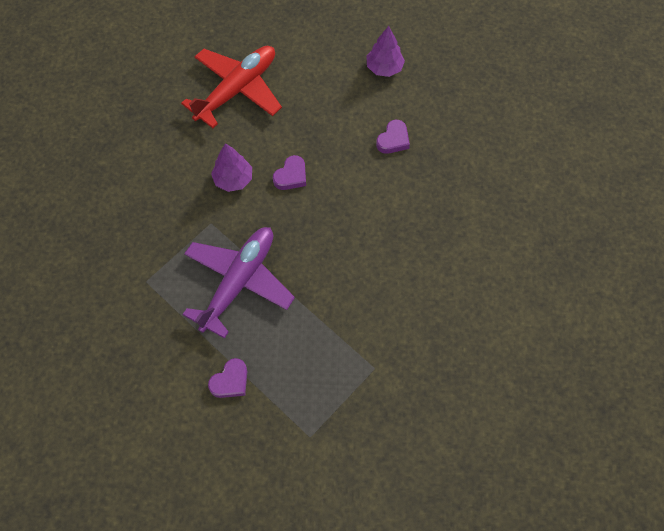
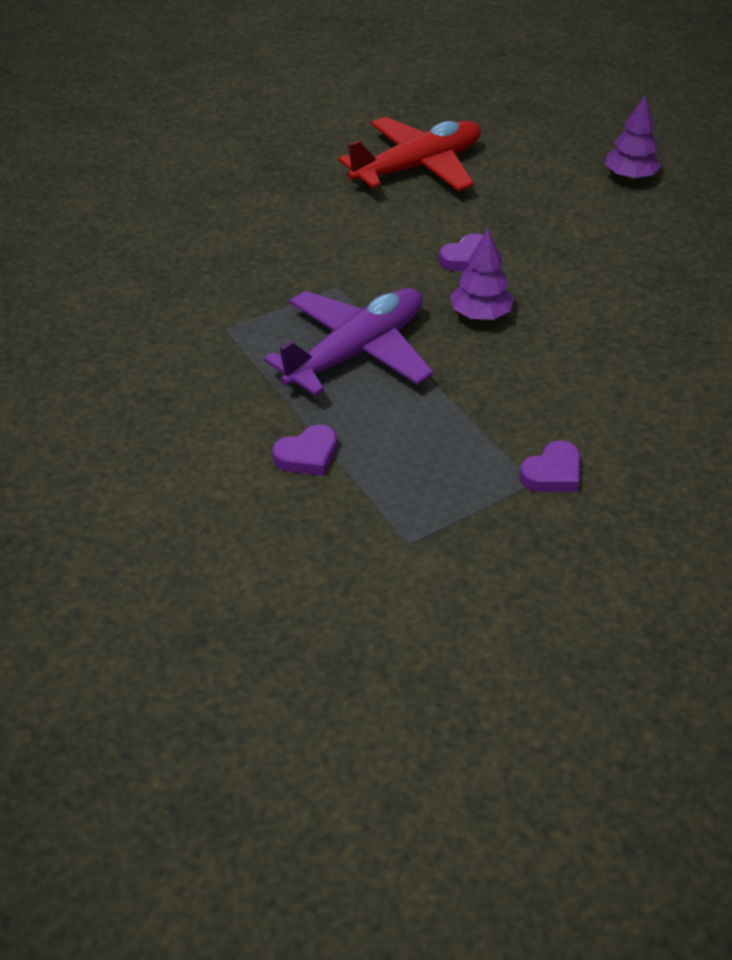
camera: 15 degrees right, 20 degrees down
(233, 179) = (384, 249): purple tree -> purple tree (480, 315)
(393, 140) = (625, 246): purple heart -> purple heart (552, 473)

